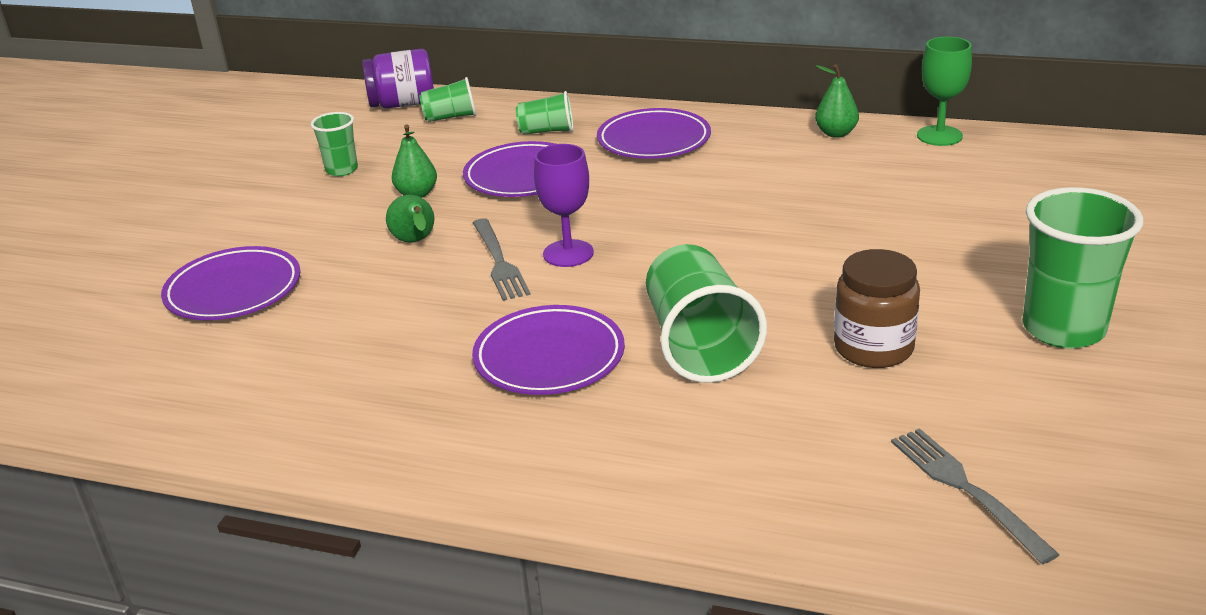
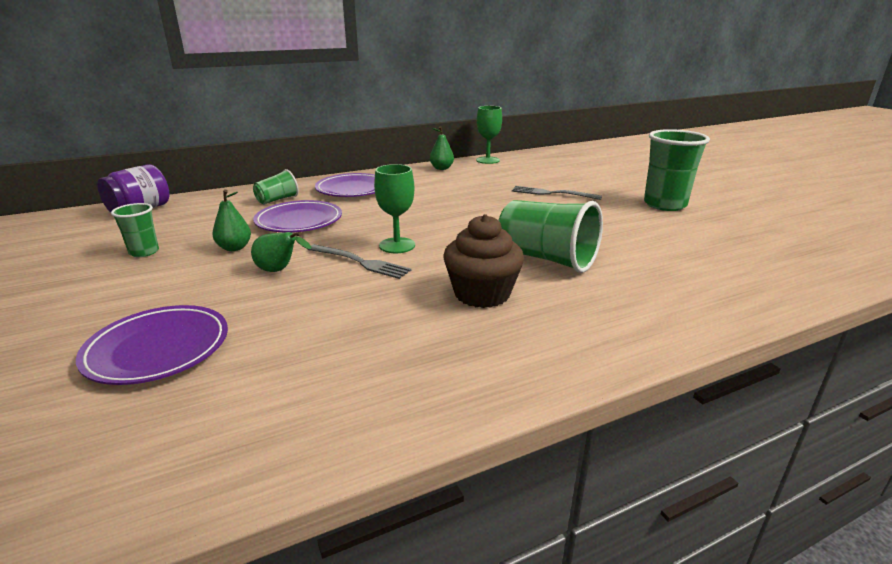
camera: 45 degrees left, 5 degrees down
(450, 117) = (192, 208): green cup -> none
(549, 357) = (482, 294): purple plate -> brown cupcake
(568, 253) = (397, 245): purple goblet -> green goblet
(873, 348) = (619, 233): brown jar -> none
(964, 488) = (758, 267): grey fork -> grey fork (551, 193)

